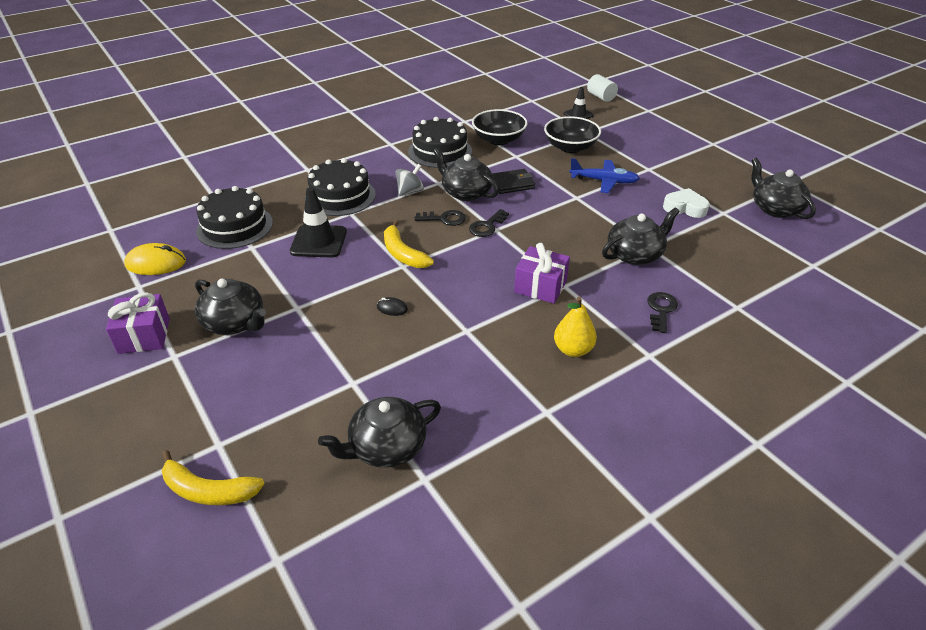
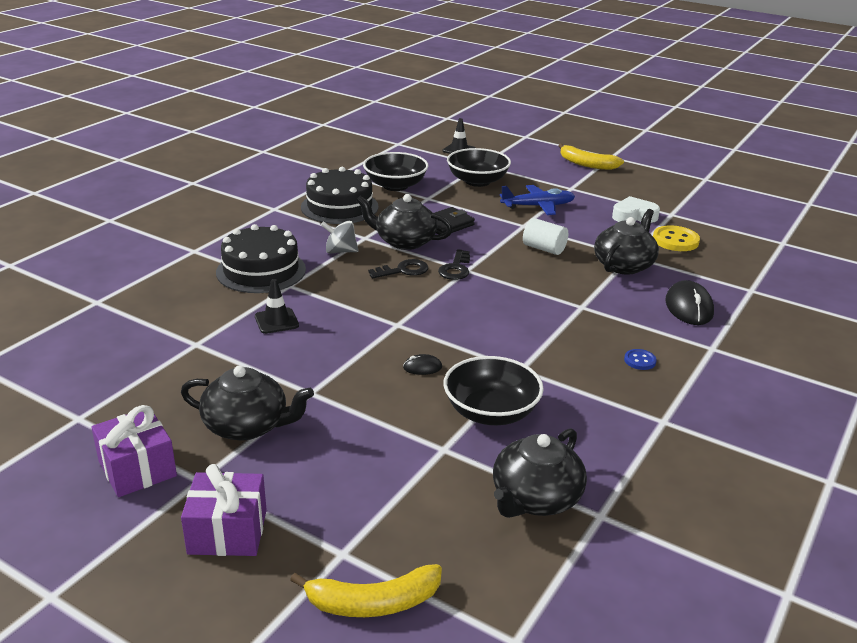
camera: 25 degrees left, 10 degrees down
(156, 263) = (80, 388): yellow mouse -> none
(234, 226) = (153, 327): black cake -> none
(318, 241) = (276, 321): black traffic cone -> black traffic cone, size x0.61
(403, 254) = (387, 313): yellow banana -> yellow banana (586, 164)
(410, 191) = (340, 251): grey spinning top -> grey spinning top turned 105 degrees counterclockwise
(412, 362) = (491, 412): none -> black bowl
(540, 286) = (559, 312): purple gift -> purple gift (227, 532)
(573, 350) = (640, 361): yellow pear -> blue button
(601, 97) = (467, 131): white cylinder -> white cylinder (544, 249)
(661, 310) = (689, 307): black key -> black mouse
(704, 240) = (675, 240): none -> yellow button
(775, 208) = (712, 202): black teapot -> none

